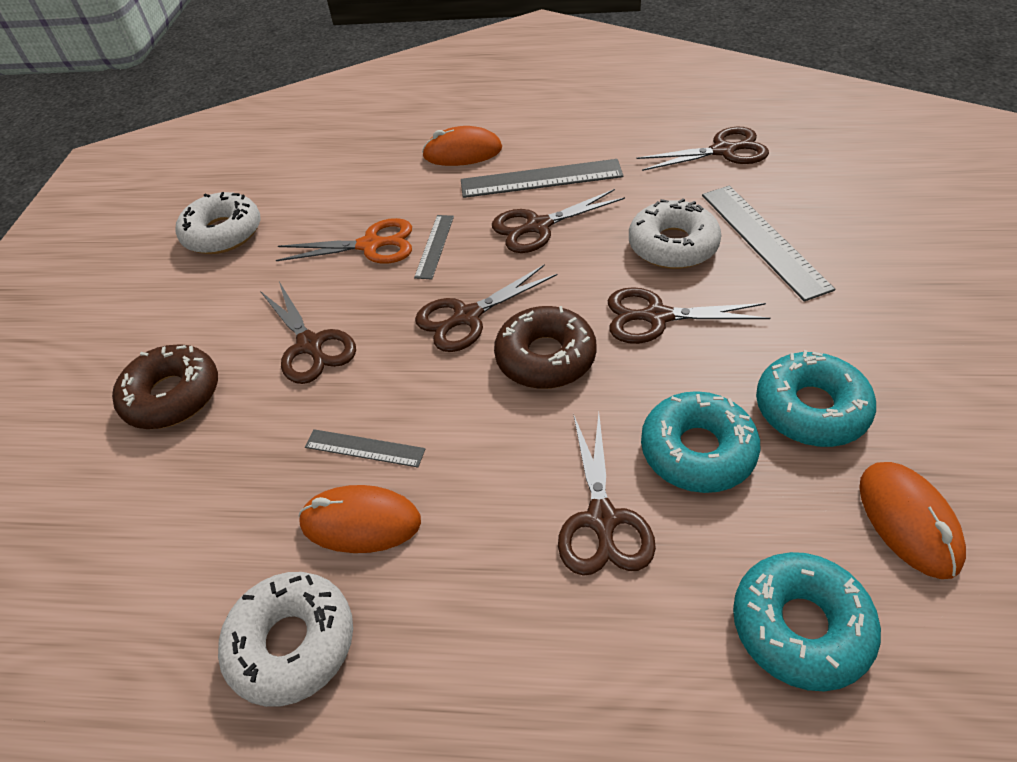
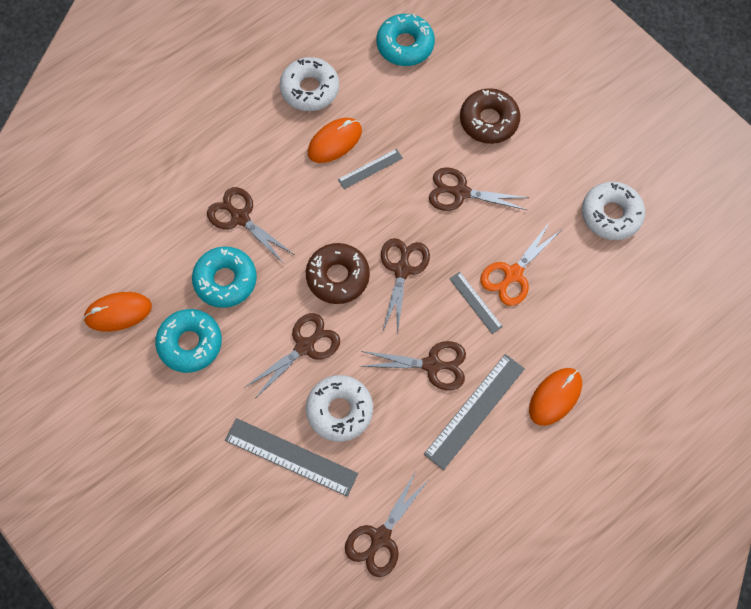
camera: 130 degrees right, 20 degrees up
(538, 226) = (432, 365): brown scissors -> brown scissors turned 75 degrees clockwise
(800, 626) = (136, 234): turquoise donut -> turquoise donut (405, 45)
(908, 521) = (118, 312): orange mouse -> orange mouse turned 45 degrees counterclockwise

